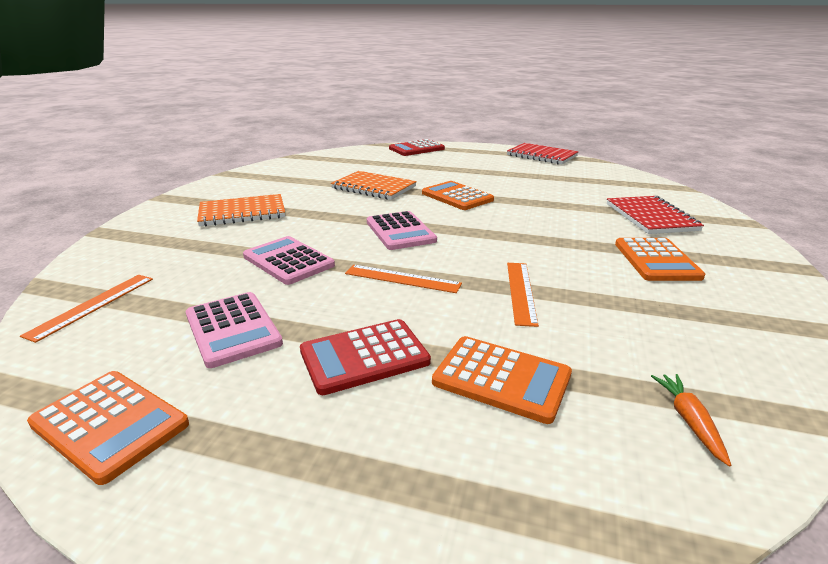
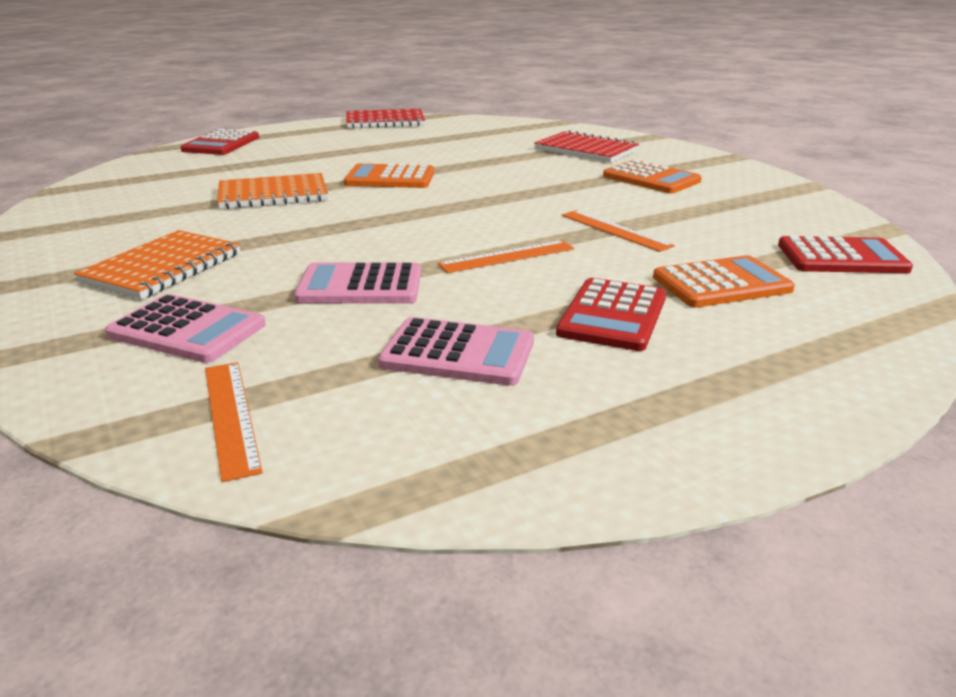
camera: 45 degrees left, 0 degrees up
(110, 424) = (540, 458): orange calculator -> none
(400, 231) = (410, 223): pink calculator -> pink calculator (187, 330)
(689, 421) = (841, 257): orange carrot -> red calculator

